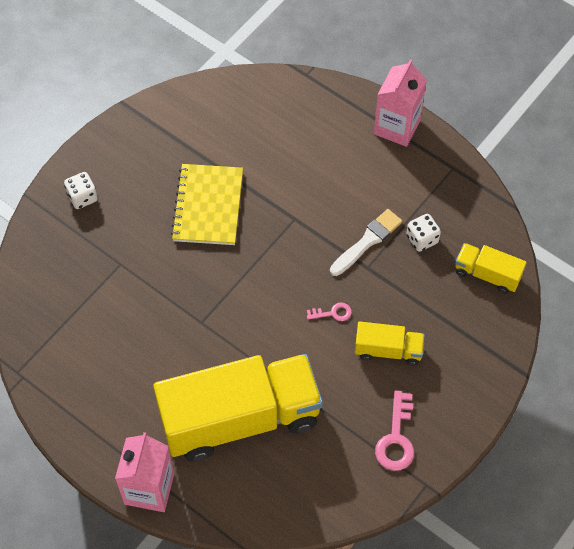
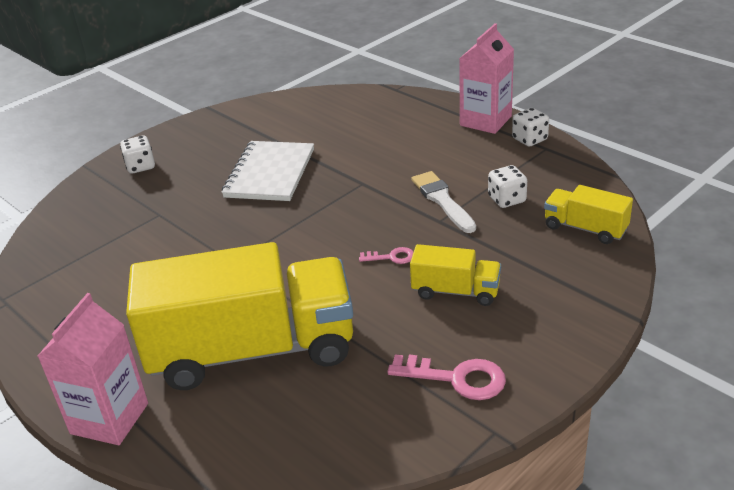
camera: 10 degrees right, 25 degrees down
(208, 206) = (270, 173): yellow notebook -> white notebook
(367, 241) = (442, 200): white brush -> white brush turned 75 degrees counterclockwise
(396, 438) = (456, 378): pink key -> pink key turned 90 degrees counterclockwise
(438, 155) = (529, 139): none -> white dice

